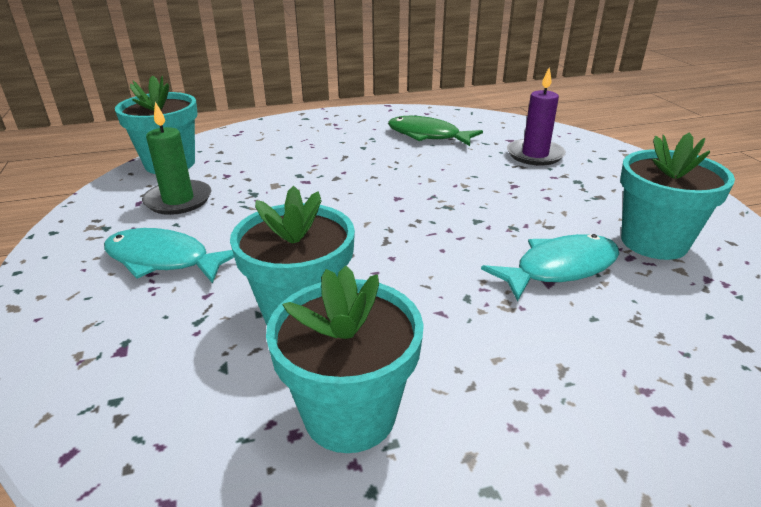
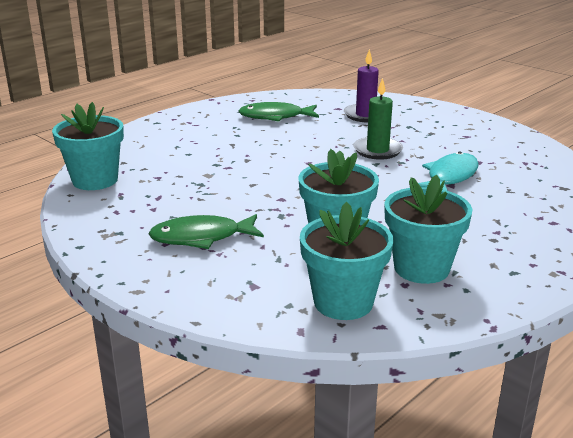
camera: 30 degrees left, 5 degrees down
(163, 260) = (201, 237): turquoise fish -> green fish
(178, 200) = (148, 202): green candle -> green candle (377, 150)
(654, 242) = (484, 151): turquoise flower pot -> turquoise flower pot (343, 302)

